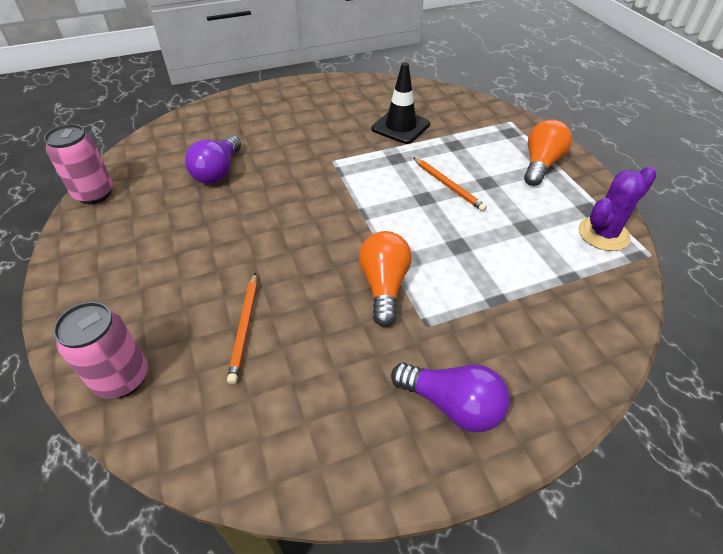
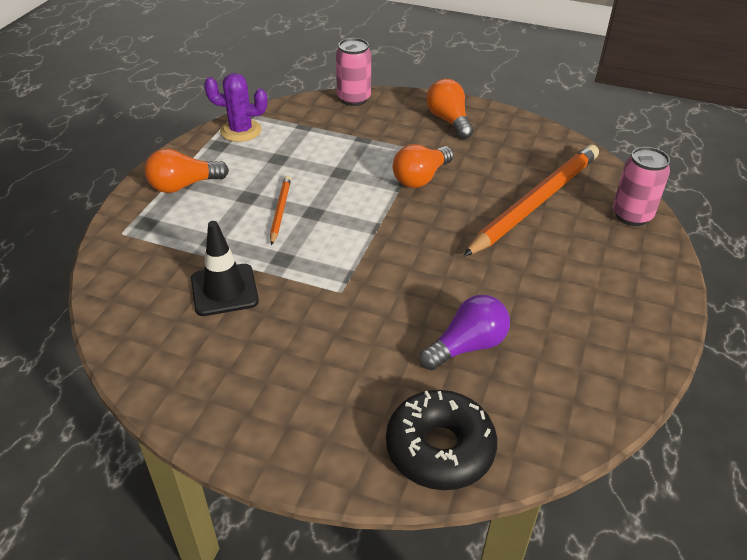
camera: 140 degrees left, 5 degrees down
(94, 194) = (620, 395): pink can -> pink can (353, 99)
(197, 124) = (439, 448): none -> black donut
(245, 328) = (535, 202): orange pencil -> orange pencil, size x2.20
(452, 405) = (449, 120): purple light bulb -> orange light bulb

